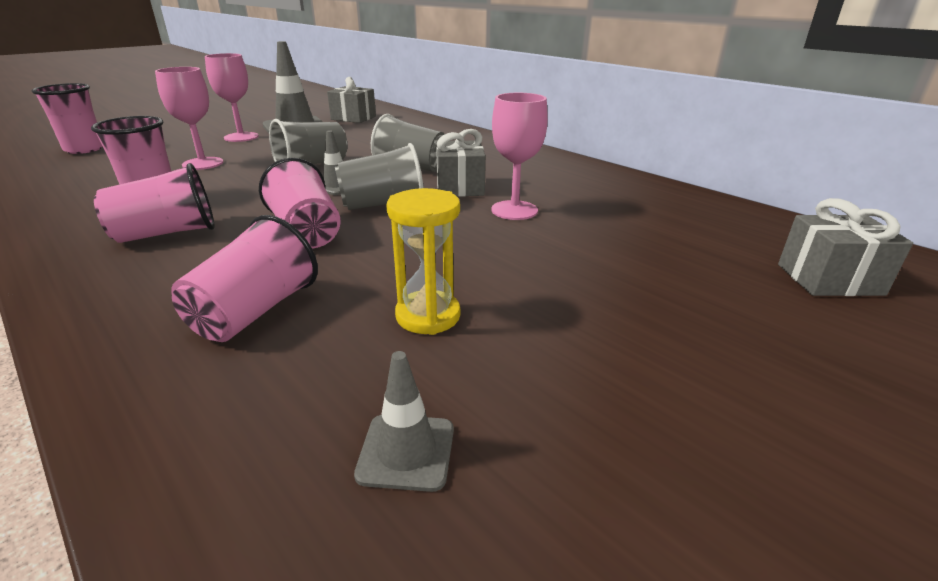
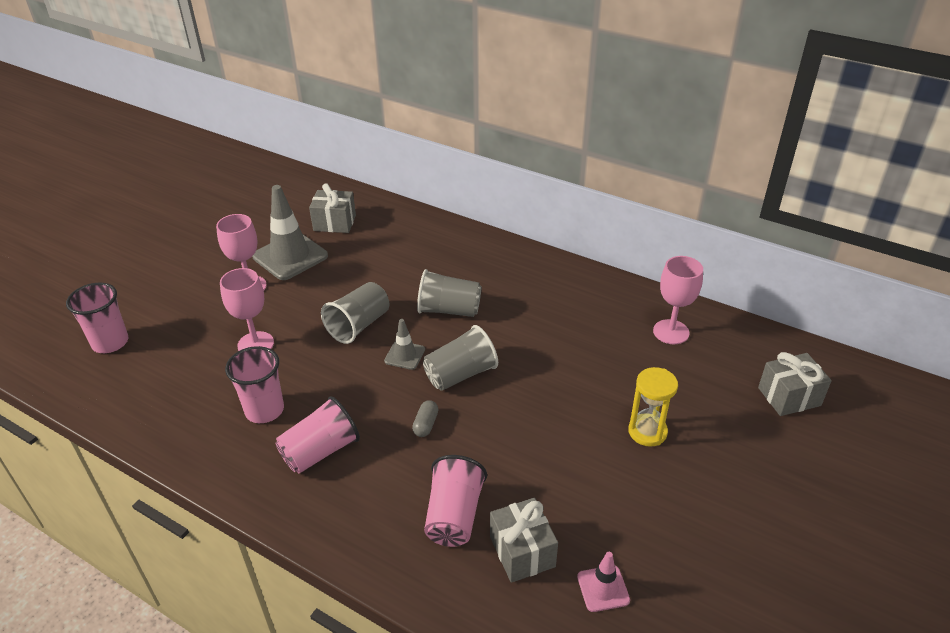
camera: 15 degrees left, 10 degrees up
(306, 232) = (426, 424): pink cup -> grey capsule
(406, 451) = (603, 588): grey traffic cone -> pink traffic cone
(428, 316) = (562, 491): yellow hourglass -> yellow hourglass (647, 432)
(460, 187) = (507, 335): grey gift -> grey gift (522, 551)
(514, 210) = (565, 360): pink goblet -> pink goblet (671, 332)

